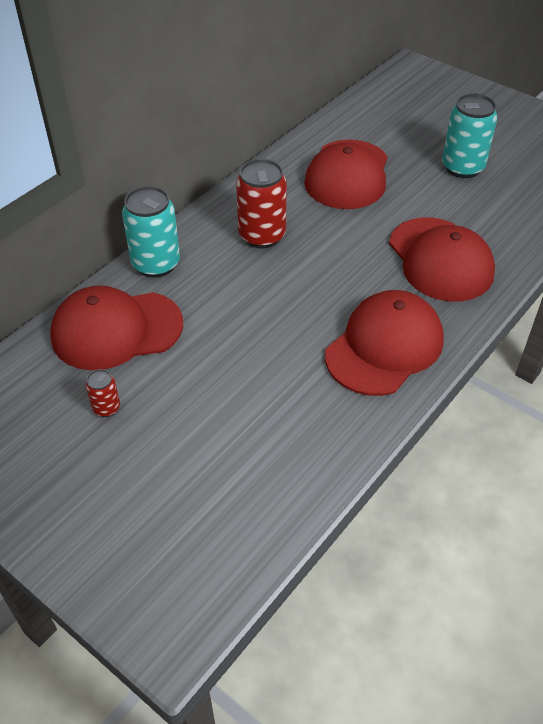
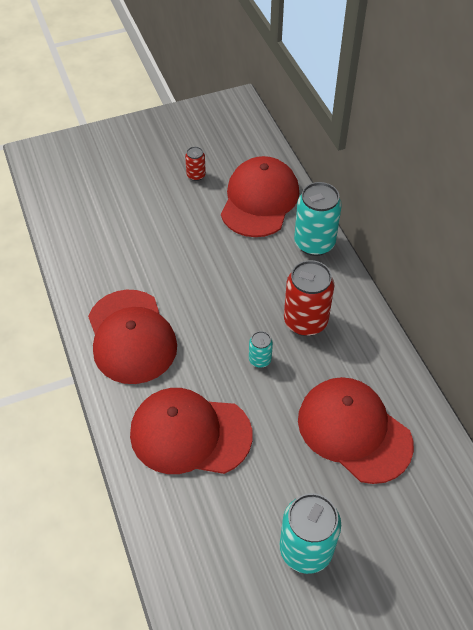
camera: 120 degrees right, 5 degrees up
(329, 248) = (260, 360): none -> turquoise can

